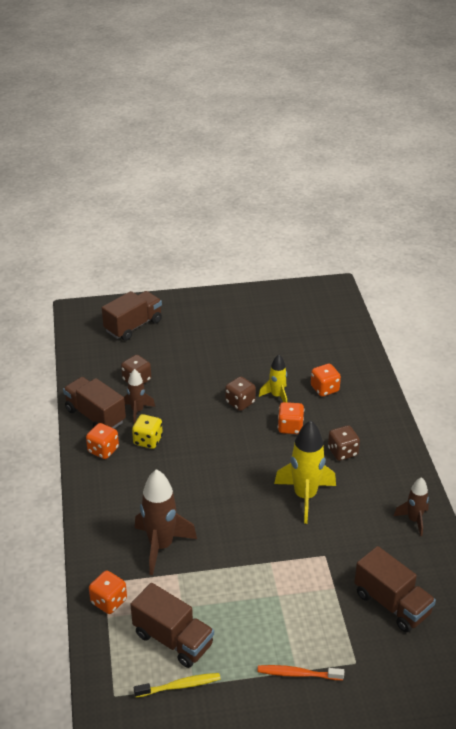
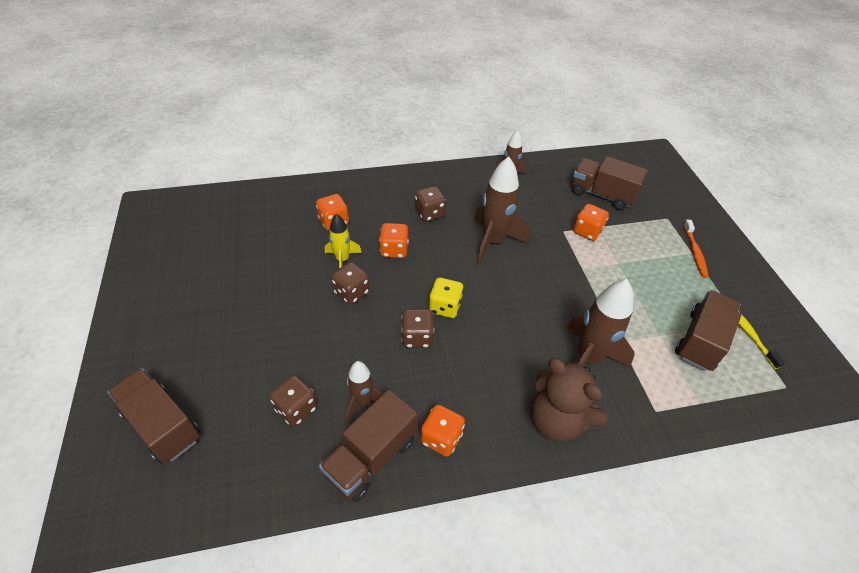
camera: 95 degrees left, 10 degrees up
(106, 516) = (557, 420): none -> brown teddy bear
(109, 601) = (679, 404): orange dice -> orange dice (587, 231)
(148, 440) = (420, 385): yellow dice -> yellow dice (445, 307)
(192, 440) = (417, 337): none -> brown dice
(305, 496) = (493, 241): yellow rocket -> brown rocket
(392, 604) = (602, 195): brown truck -> brown truck turned 105 degrees counterclockwise

